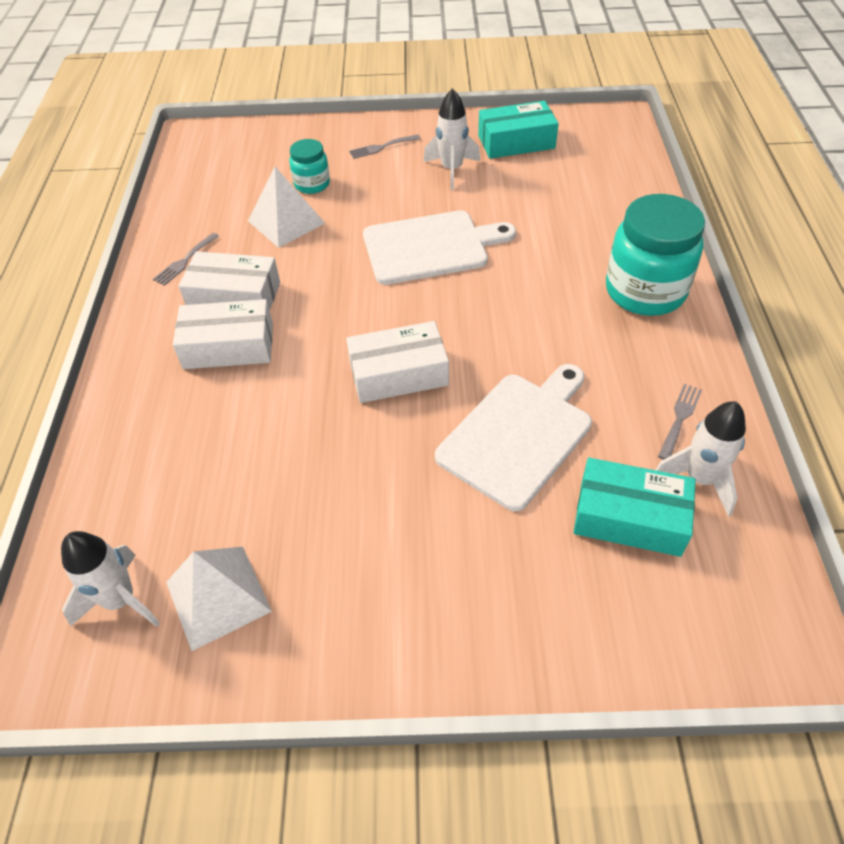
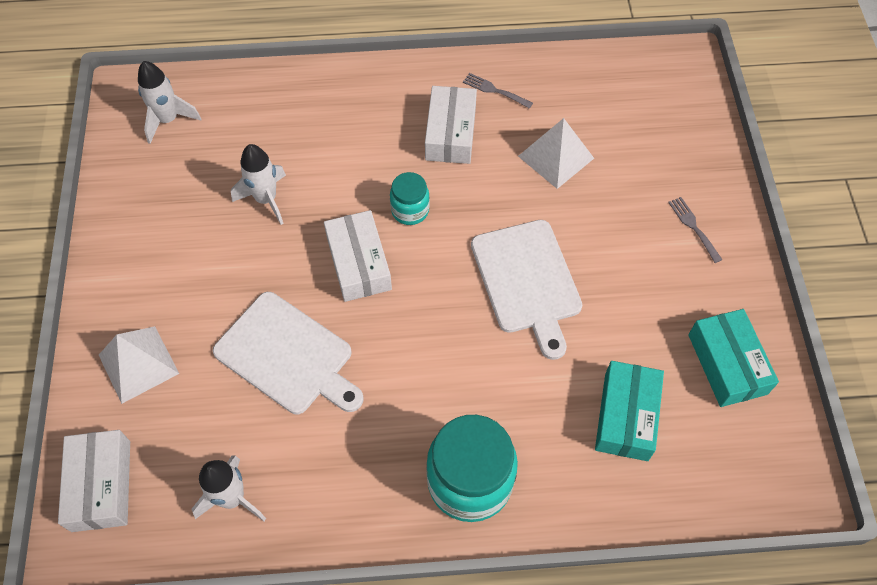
camera: 85 degrees right, 10 degrees up
(218, 596) = (165, 171): white pyramid -> white pyramid (138, 364)
(228, 346) = (391, 139): white box -> white box (101, 485)
(312, 184) = (618, 171): turquoise jar -> turquoise jar (410, 210)
(452, 170) = (660, 297): white rocket -> white rocket (266, 199)
(629, 517) = (200, 436): turquoise box -> turquoise box (626, 416)
(679, 418) = (300, 492): grey fork -> none

